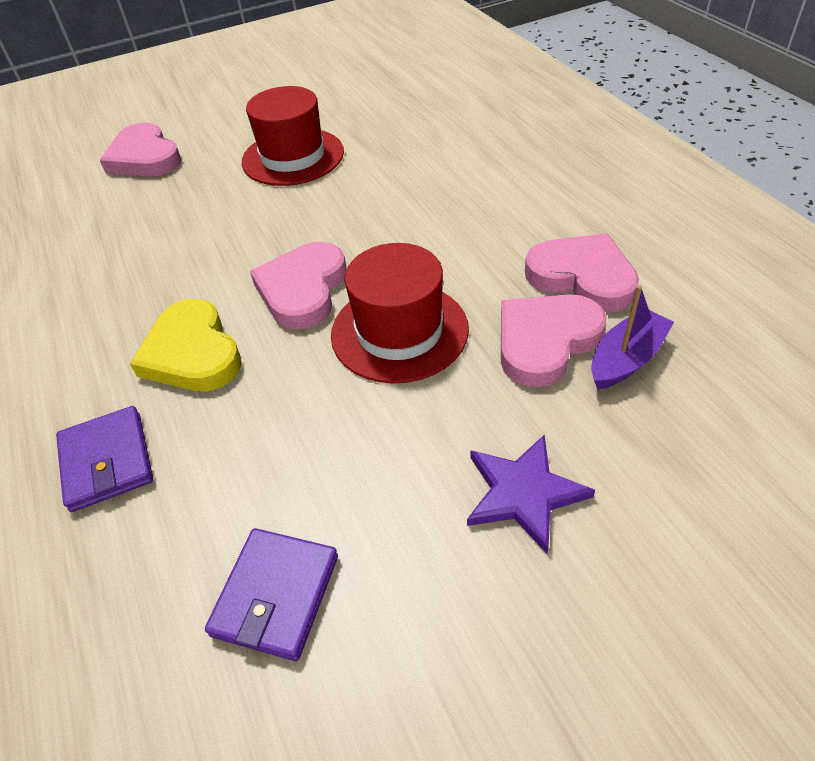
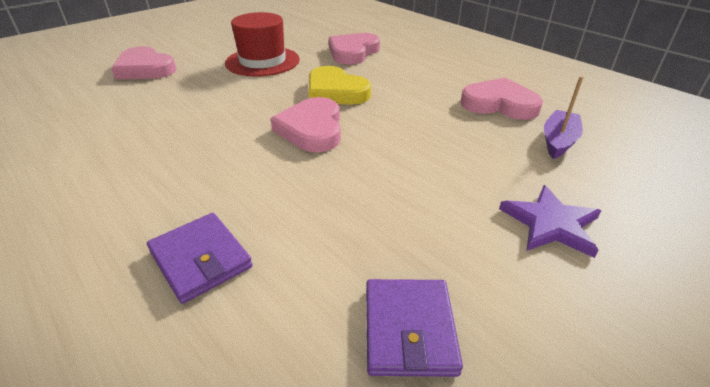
camera: 20 degrees left, 10 degrees down
(192, 353) = (243, 176): yellow heart -> yellow heart (335, 91)
(399, 331) = (398, 144): red hat -> none
(545, 341) = (501, 138): pink heart -> pink heart (353, 52)

